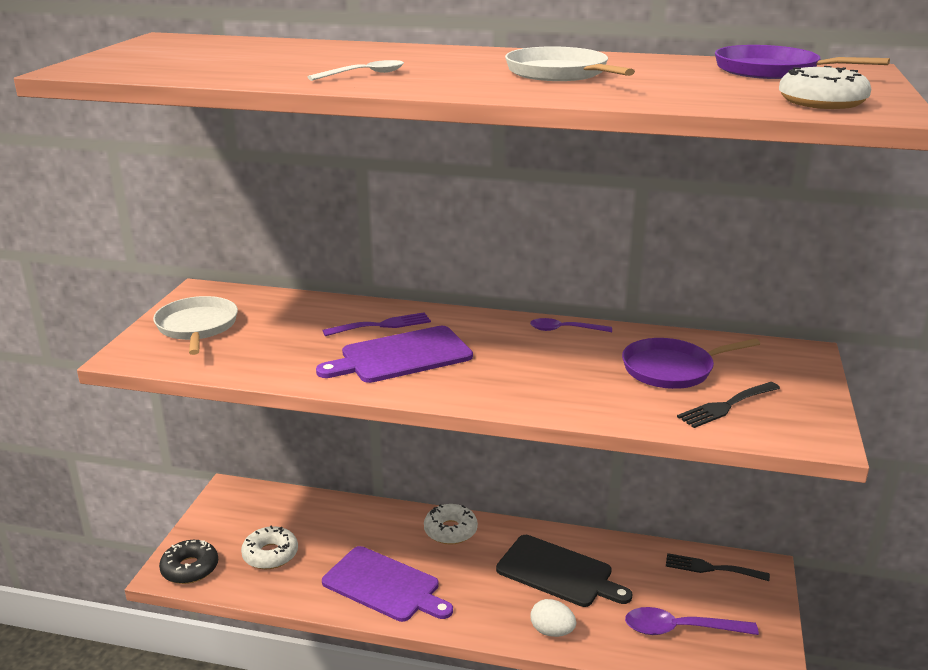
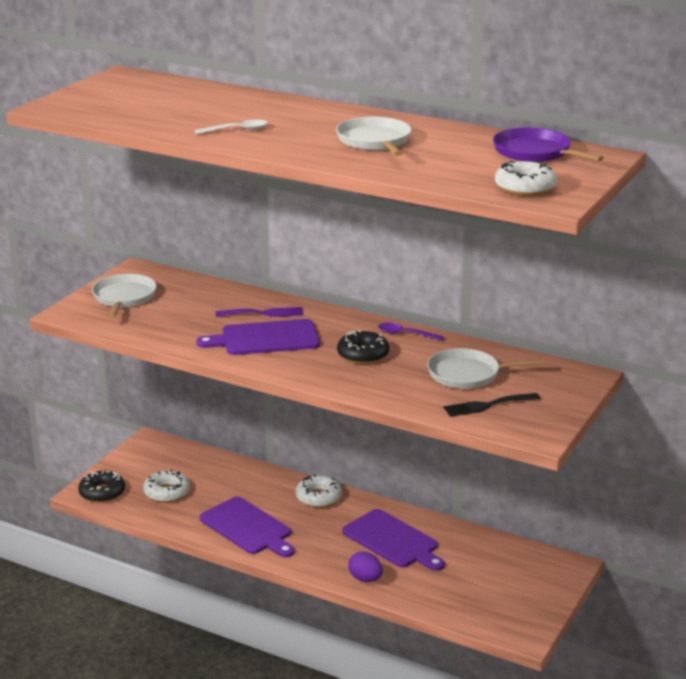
camera: 15 degrees right, 0 degrees up
(532, 361) = (363, 355): none -> black donut
(552, 631) = (365, 579): white egg -> purple egg
(558, 572) = (392, 541): black cutting board -> purple cutting board
(672, 369) = (467, 374): purple pan -> white pan
(680, 629) = (470, 594): purple spoon -> none
(711, 568) = (524, 558): black fork -> none

